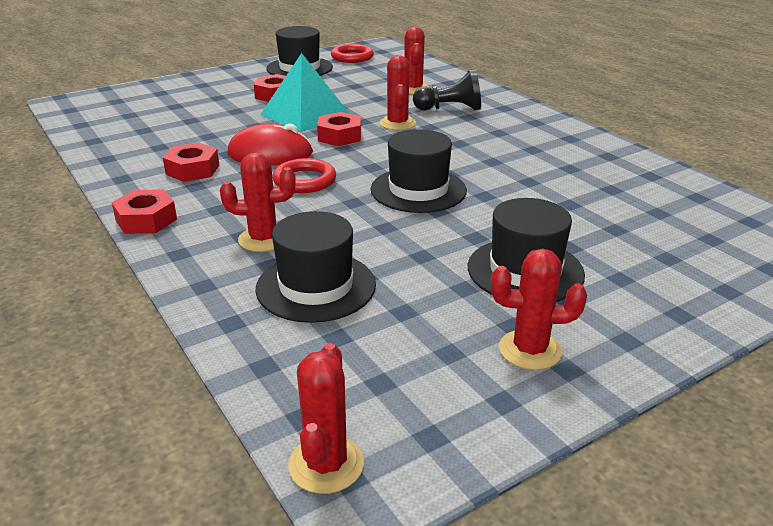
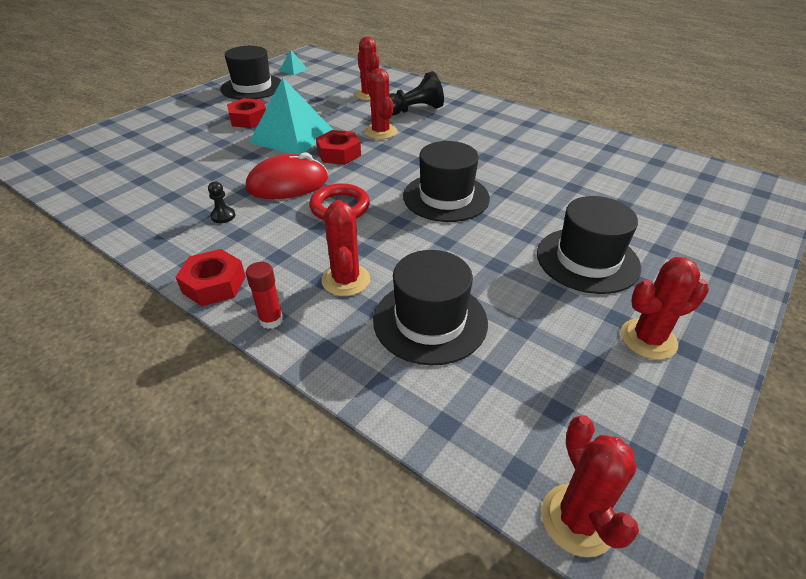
camera: 20 degrees left, 10 degrees up
(174, 256) = (271, 320): none -> red glue stick
(192, 170) = (223, 216): red nut -> black pawn
(263, 239) = (346, 280): red cactus -> red cactus turned 75 degrees counterclockwise
(352, 57) = (293, 70): red ring -> turquoise pyramid

